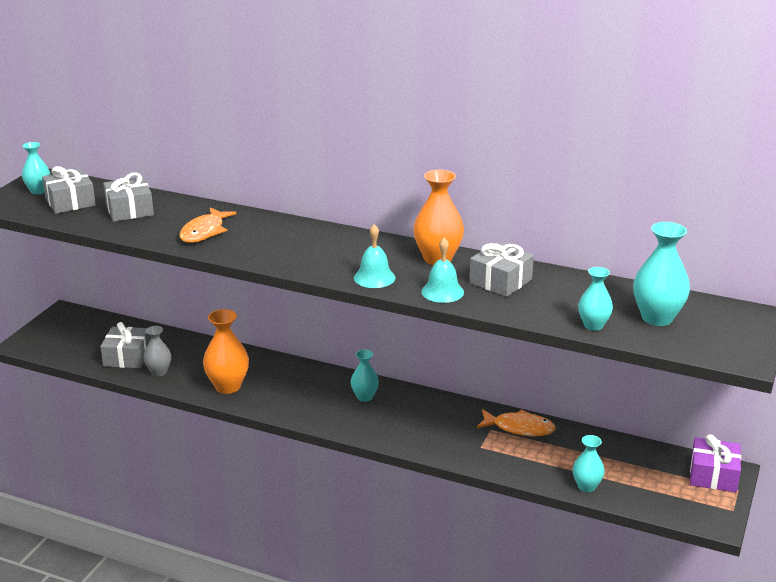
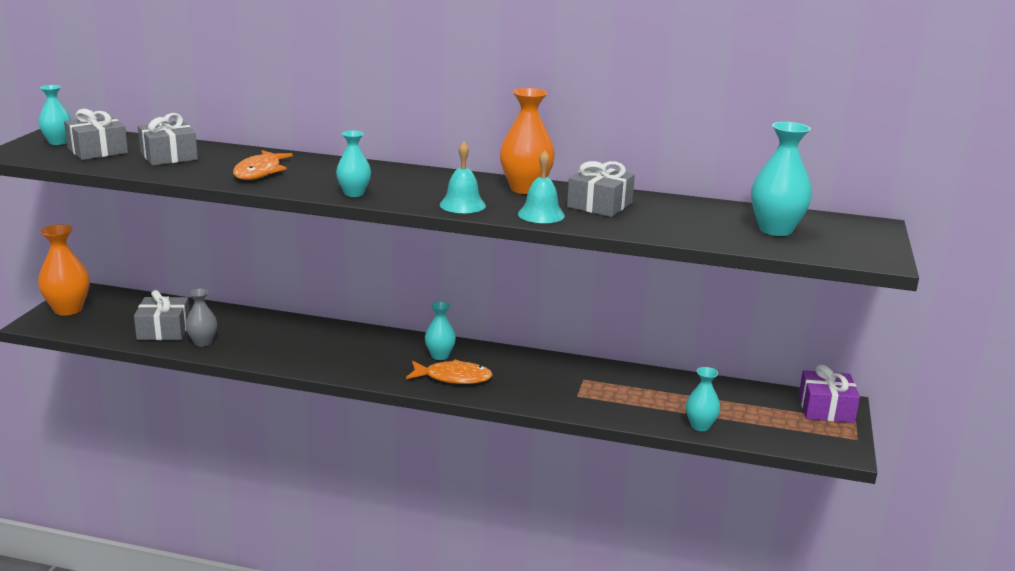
camera: 10 degrees left, 5 degrees down
(228, 386) = (285, 353): orange vase -> orange vase (68, 309)
(520, 428) = (613, 376): orange fish -> orange fish (453, 378)
(593, 325) = (713, 237): turquoise vase -> turquoise vase (354, 193)

